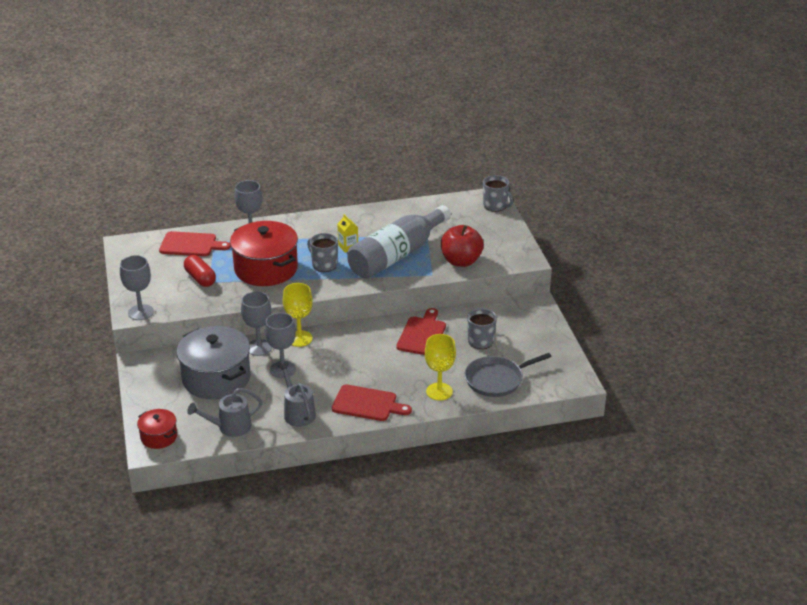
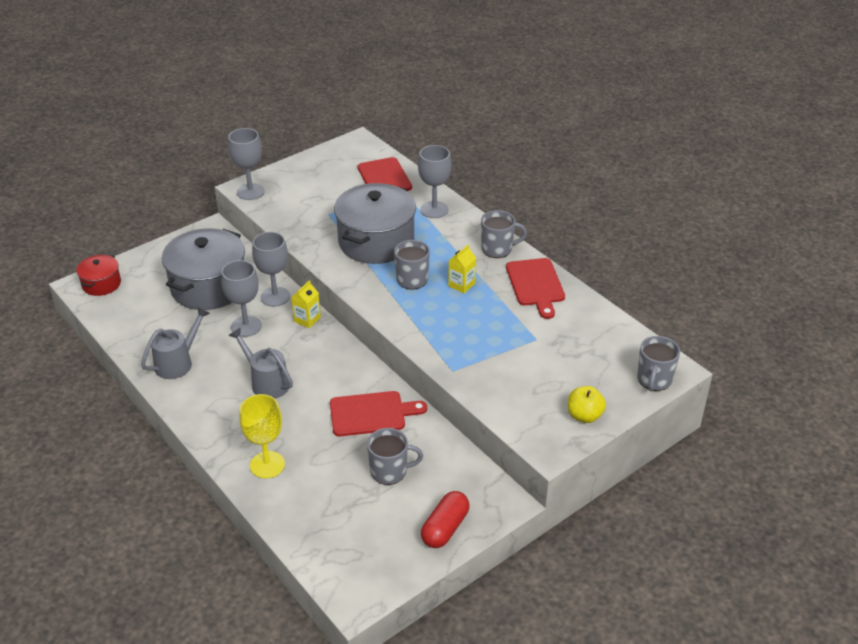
camera: 65 degrees right, 5 degrees up
(200, 278) = (330, 206): red capsule -> red capsule (445, 528)
(229, 427) = (134, 323): grey watering can -> grey watering can (266, 382)
(266, 269) = (376, 241): red pot -> grey pot
(299, 338) = (307, 319): yellow goblet -> yellow carton
(322, 221) = (498, 249): none -> grey mug
(367, 404) = (216, 411): red cutting board -> red cutting board (535, 285)
(397, 255) = (472, 328): grey bottle -> none
(461, 261) = (500, 387): red apple -> none
(496, 380) = (317, 511): grey pan -> none
(508, 239) = (584, 416): none -> yellow apple

